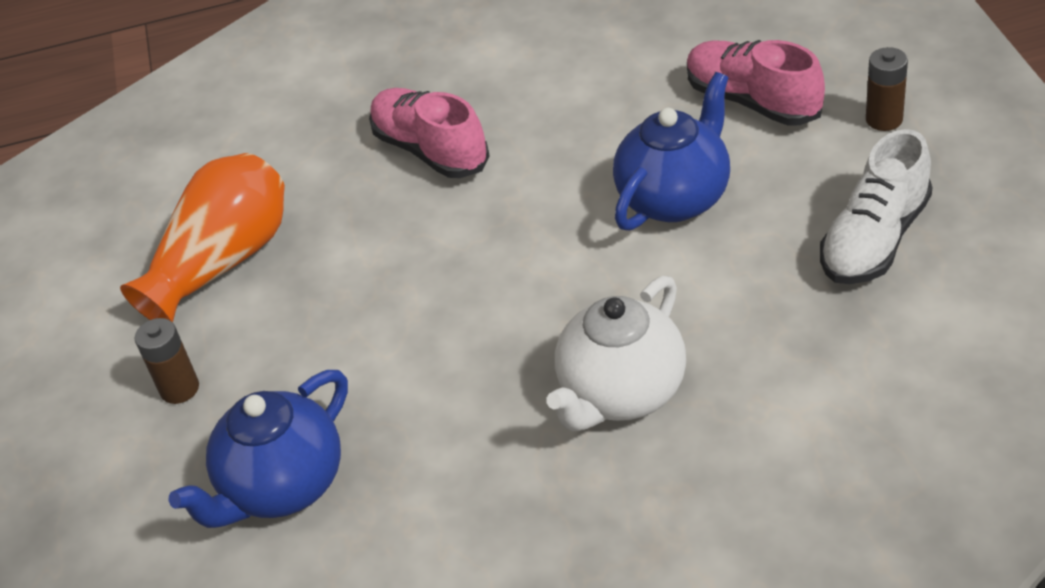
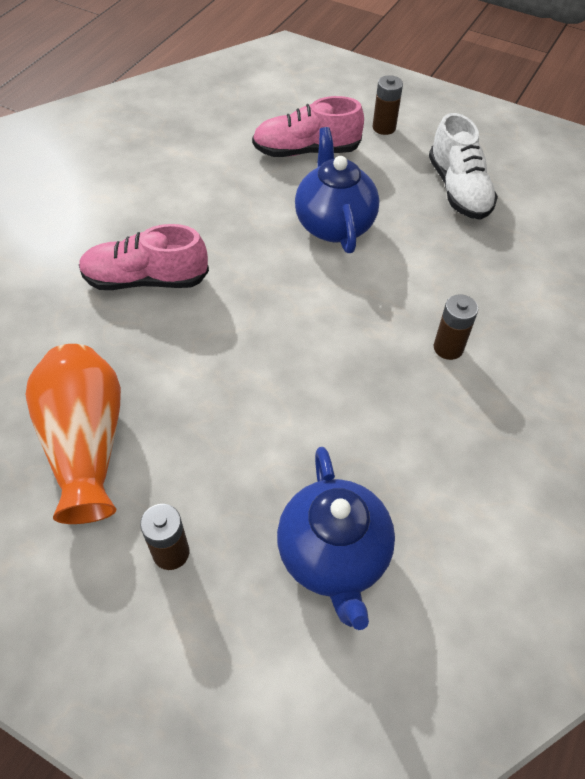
camera: 55 degrees left, 10 degrees up
(621, 393) = (448, 348): white teapot -> brown battery

